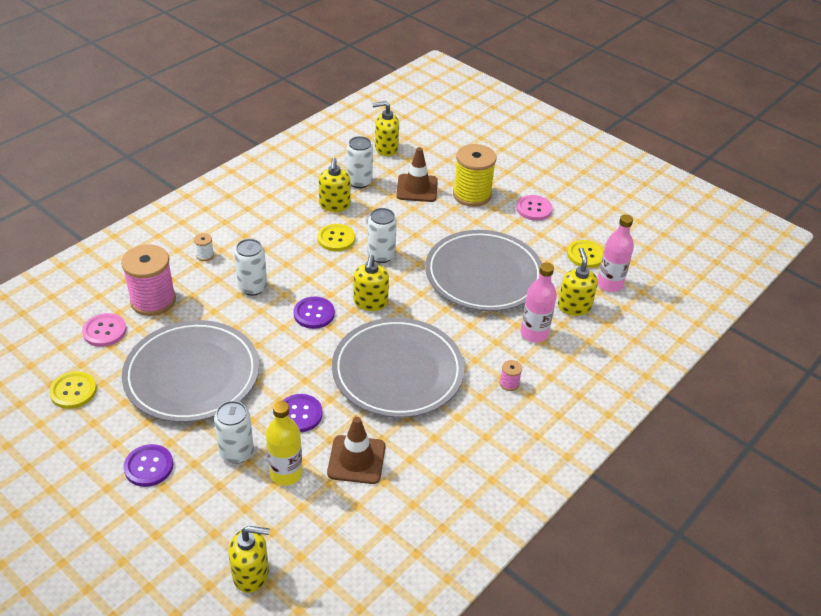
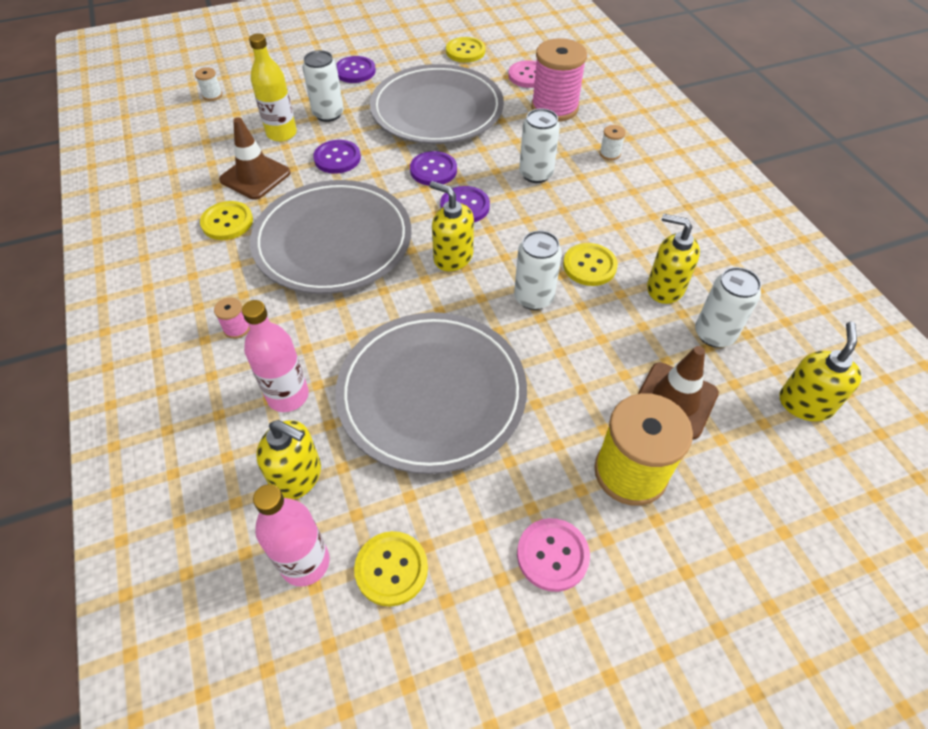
camera: 120 degrees right, 10 degrees up
(251, 574) = (212, 95): yellow soap dispenser -> white spool
(281, 346) = (433, 170): none -> purple button
(421, 447) = (227, 222): none -> yellow button

